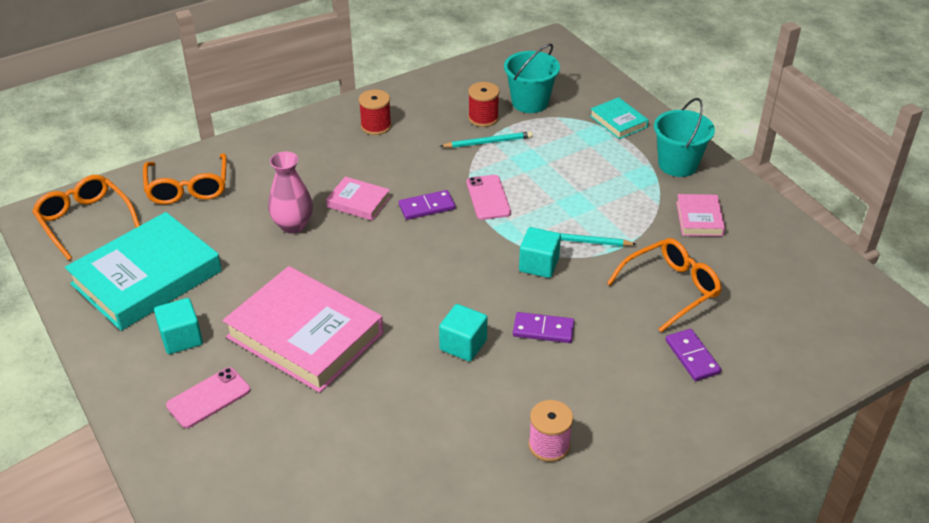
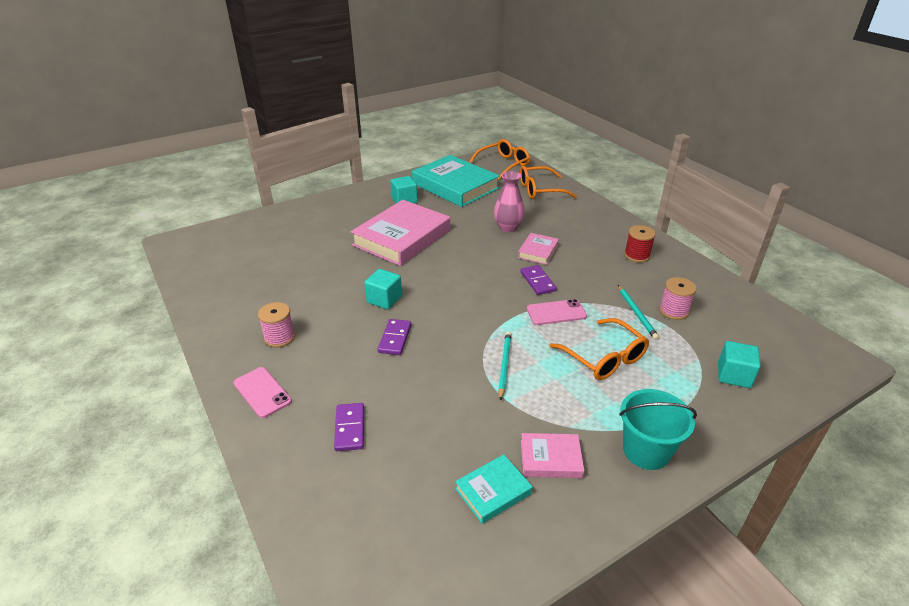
camera: 90 degrees right, 5 degrees down
(208, 398) = (356, 212): pink phone -> pink phone (262, 392)
(483, 118) = (673, 311): red spool -> pink spool
(530, 102) = (715, 341): turquoise bucket -> none
(539, 265) = (471, 339): turquoise cube -> turquoise cube (734, 375)
(618, 121) = (710, 406): turquoise book -> turquoise book (493, 491)
(671, 289) = (440, 422): orange glasses -> orange glasses (604, 358)
(692, 357) = (350, 428): purple domino -> purple domino turned 75 degrees counterclockwise

